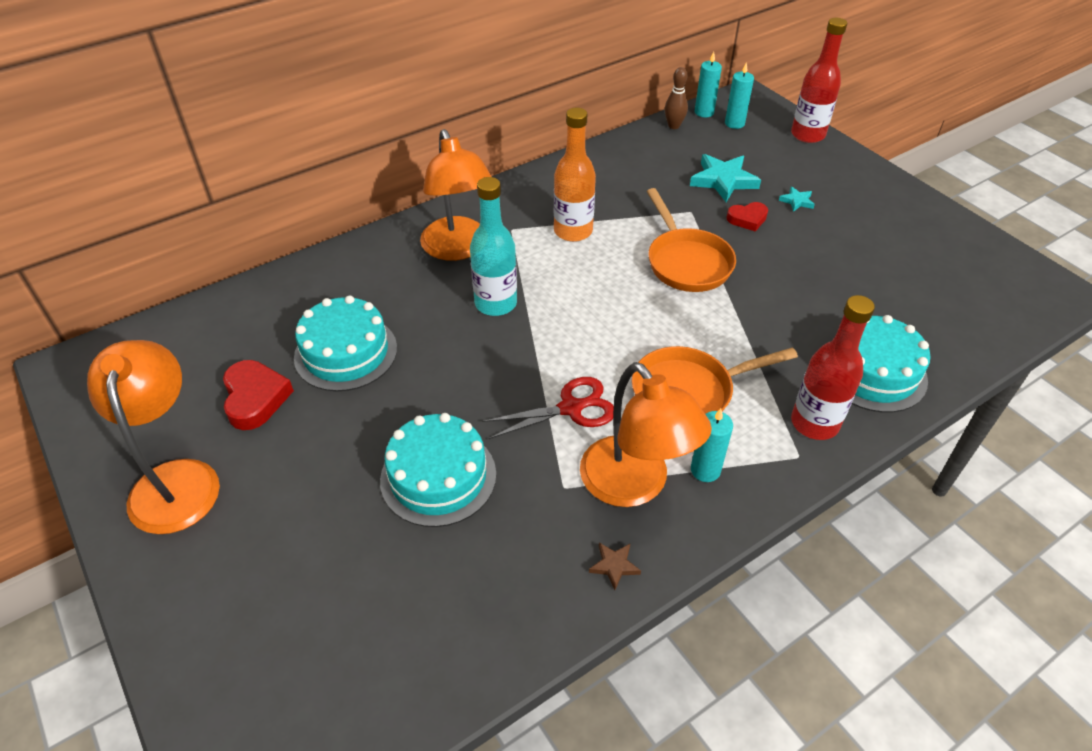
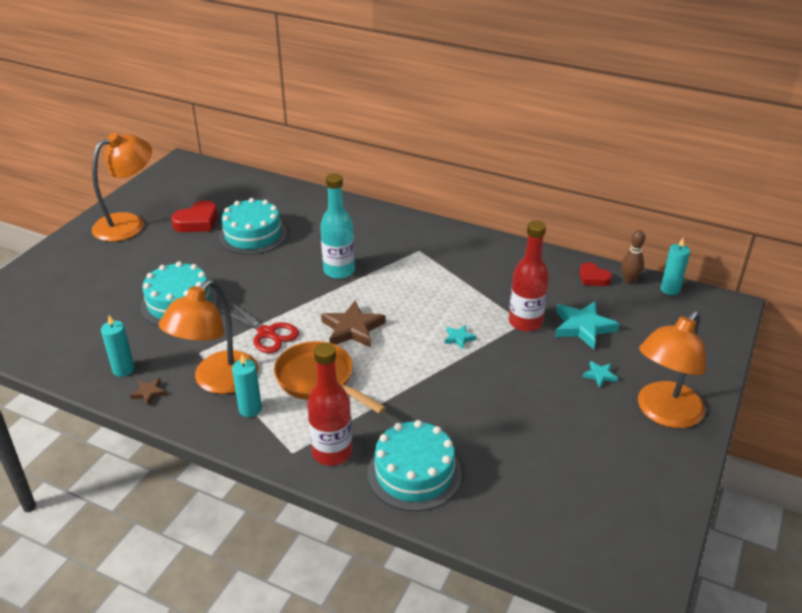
camera: 60 degrees right, 10 degrees down
(458, 249) = (379, 238): orange lamp -> orange lamp (664, 413)
(573, 231) = (442, 276): orange bottle -> none
(615, 332) = (352, 329): none -> brown star
(686, 262) = (459, 338): orange pan -> turquoise star
(734, 123) = (674, 310): turquoise candle -> turquoise candle (123, 369)
(747, 219) = (544, 354): red heart -> red heart (593, 278)
(807, 135) = (710, 356): red bottle -> red bottle (525, 322)

